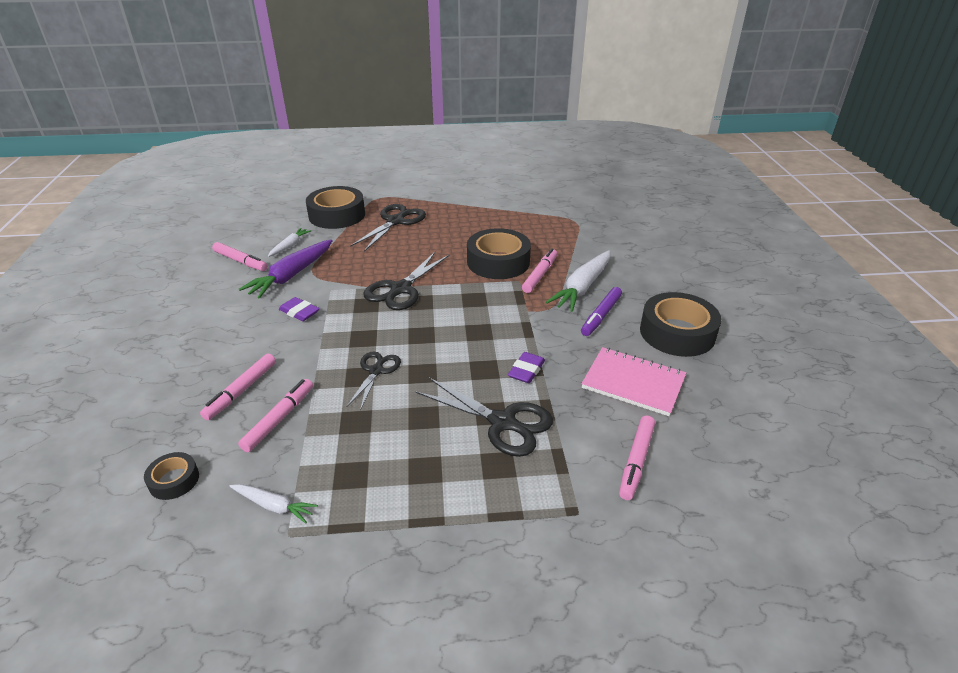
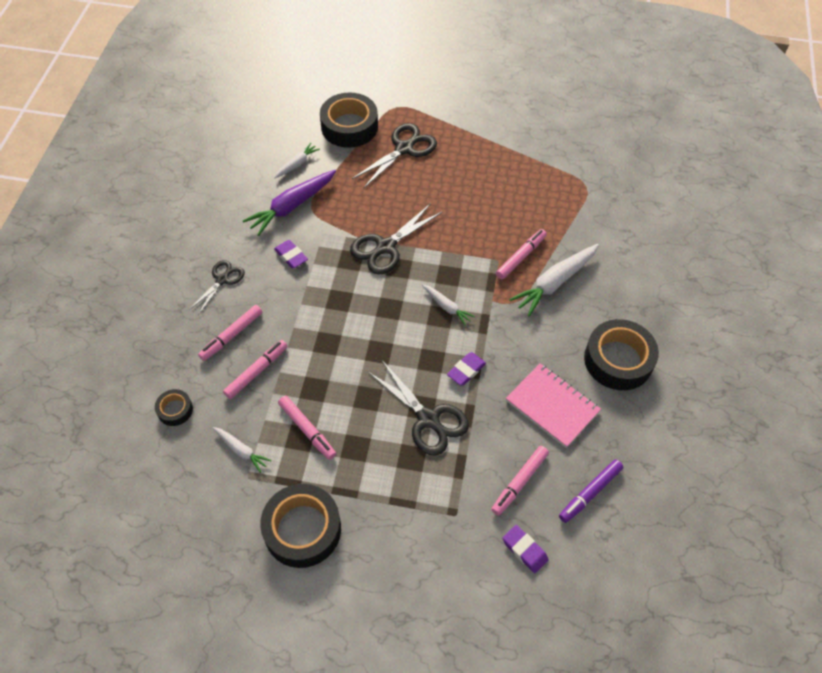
camera: 15 degrees right, 20 degrees up
(241, 261) = (249, 177): pink marker -> pink marker (307, 430)
(376, 371) = (341, 340): black scissors -> black scissors (222, 279)
(483, 323) = (447, 307): none -> white carrot
(498, 262) = (487, 230): black tape -> black tape (302, 529)
(601, 316) = (557, 323): purple marker -> purple marker (590, 493)
(680, 532) = (524, 550): none -> purple eraser

